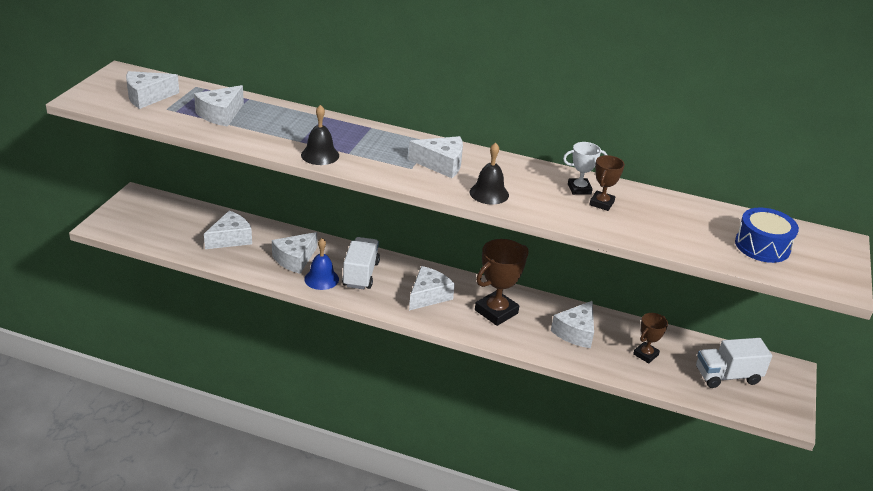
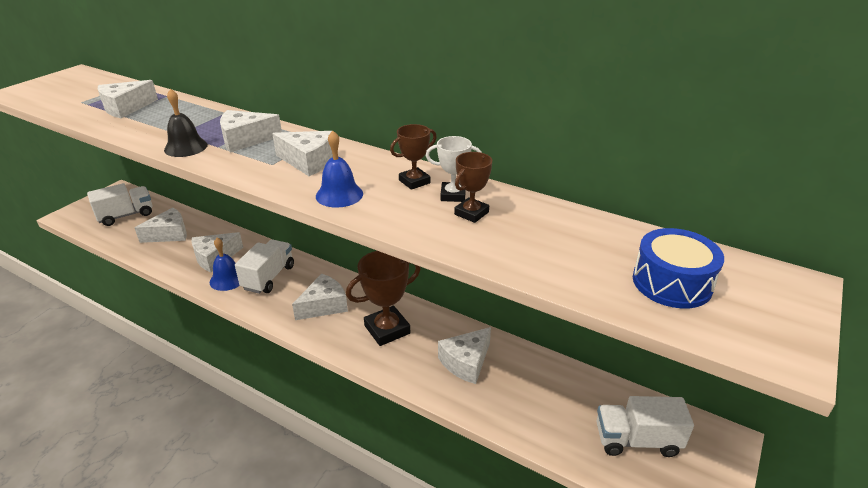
camera: 15 degrees right, 0 degrees up
(147, 97) = (74, 92): white cheese -> white cheese (245, 140)
(168, 222) = (126, 215): none -> white truck
(489, 193) = (339, 195): black bell -> blue bell
(645, 354) = (540, 399): brown trophy -> brown trophy (414, 181)

